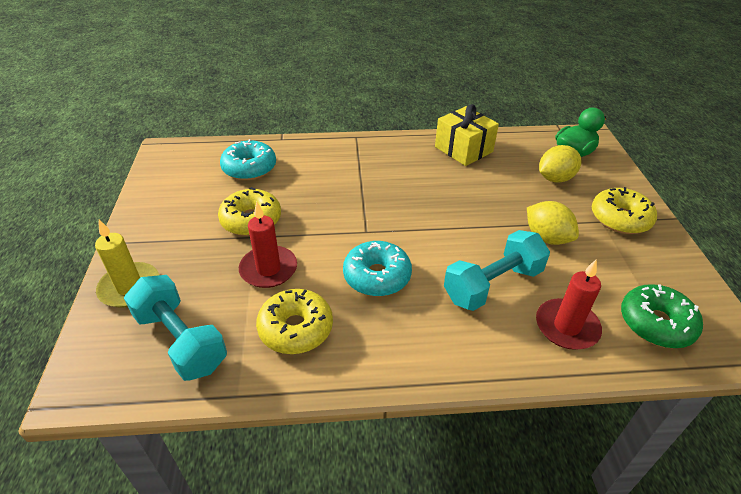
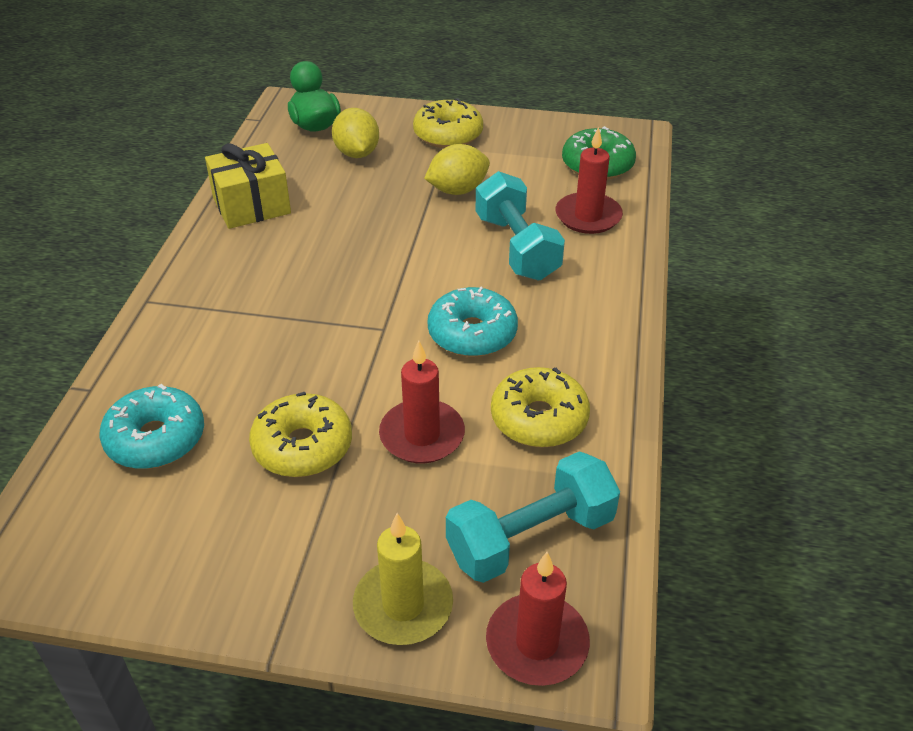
camera: 75 degrees left, 0 degrees up
(94, 357) = (537, 643): none -> red candle

